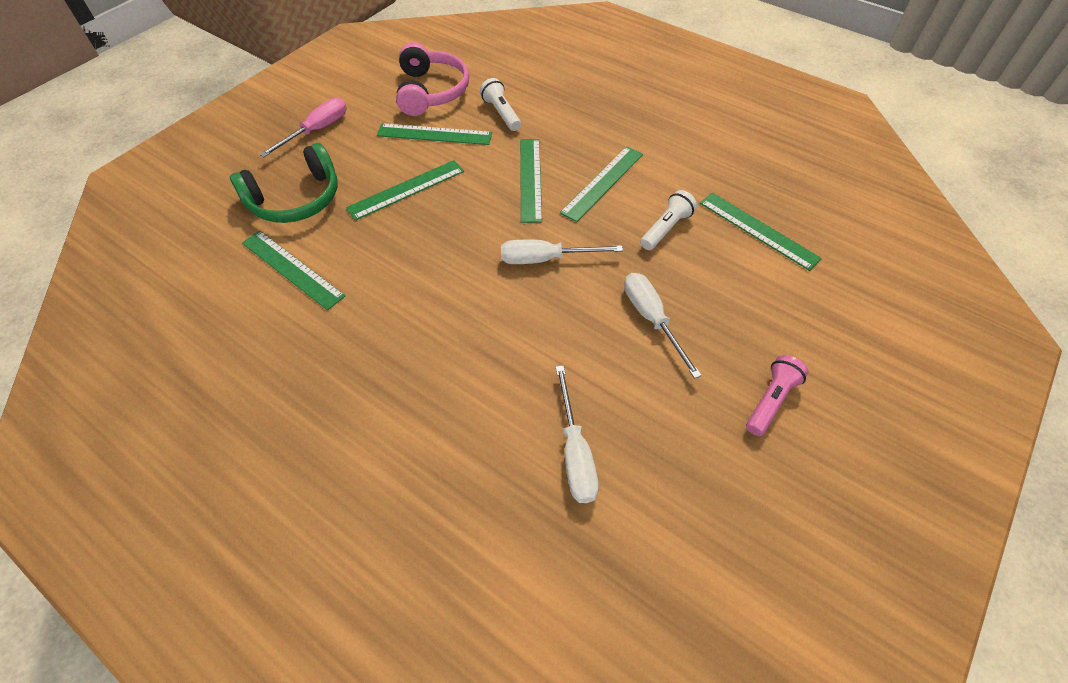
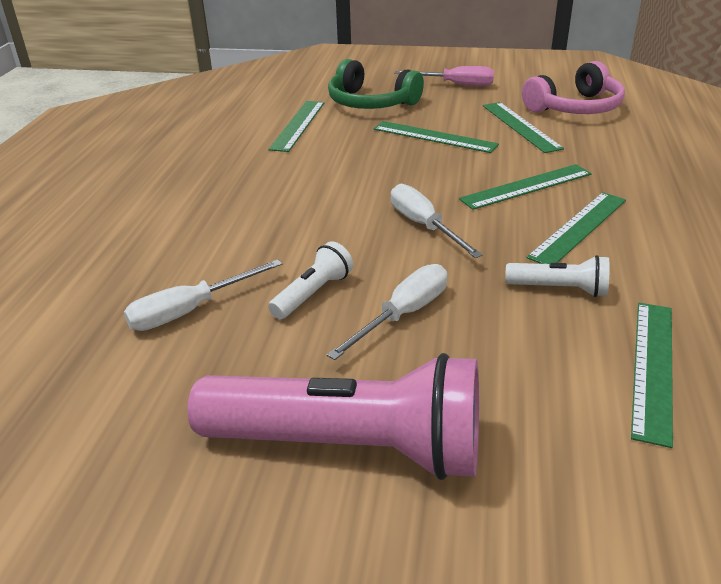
camera: 65 degrees right, 20 degrees down
(501, 113) = (599, 145): white flashlight -> white flashlight (313, 294)
(602, 183) = (578, 228): green ruler -> green ruler turned 60 degrees counterclockwise
(771, 400) = (350, 446): pink flashlight -> pink flashlight, size x2.21

